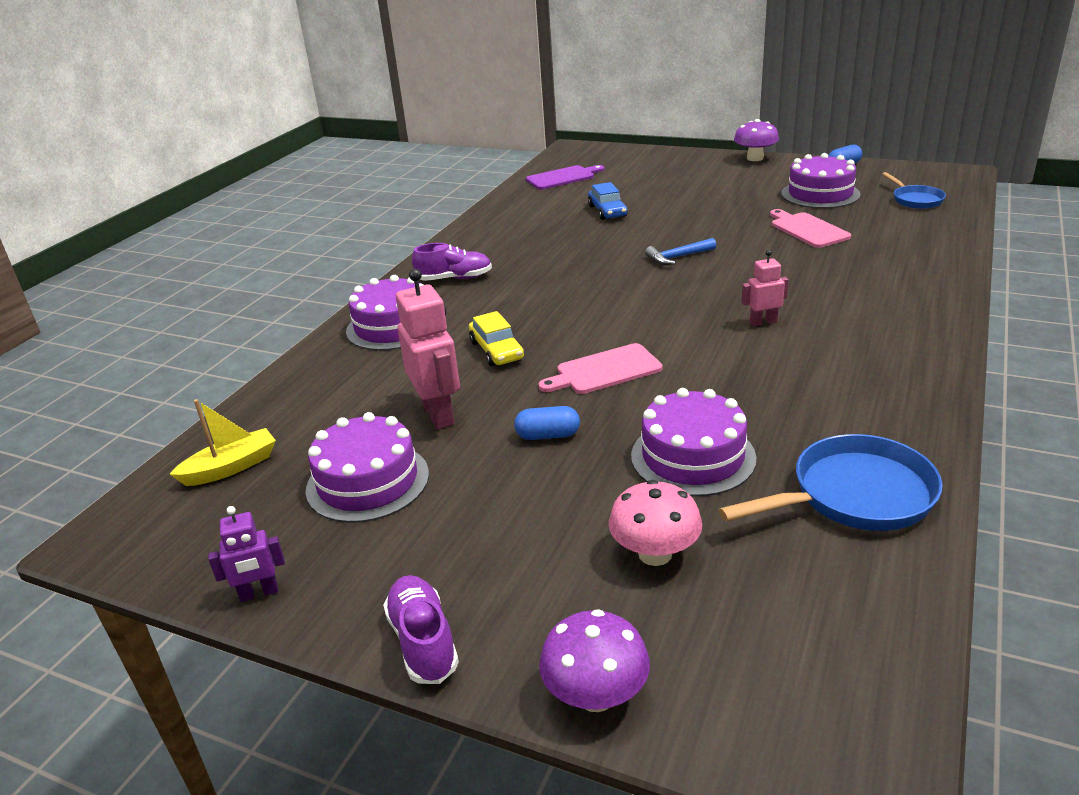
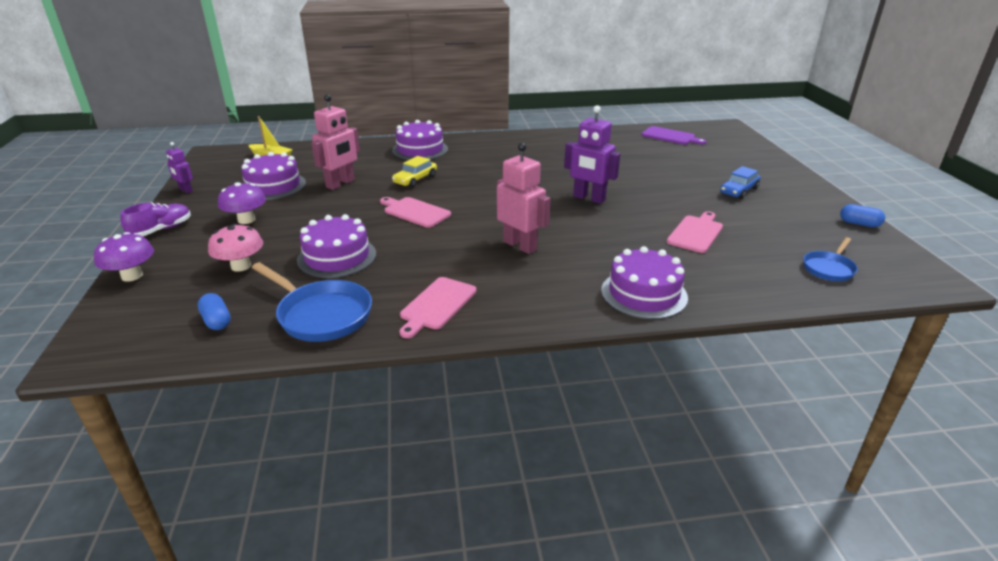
camera: 55 degrees right, 0 degrees up
(454, 278) = (489, 148): purple shoe -> none
(548, 435) = (336, 214): blue capsule -> blue capsule (216, 321)
(607, 211) = (634, 161): blue car -> blue car (738, 190)
(678, 257) = (589, 198): blue hammer -> purple robot
(755, 158) = (813, 186): purple mushroom -> purple mushroom (246, 220)
(763, 322) = (520, 245): pink robot -> pink robot, size x1.81
(820, 194) = (776, 225): purple cake -> purple cake (644, 294)
(875, 404) = (436, 305): none -> pink cutting board

